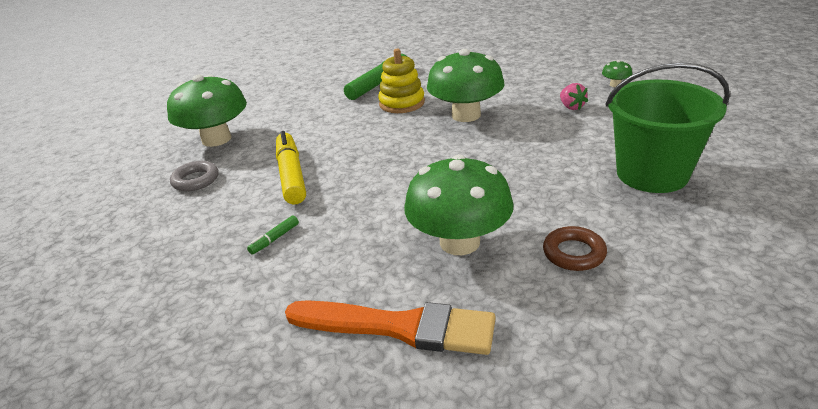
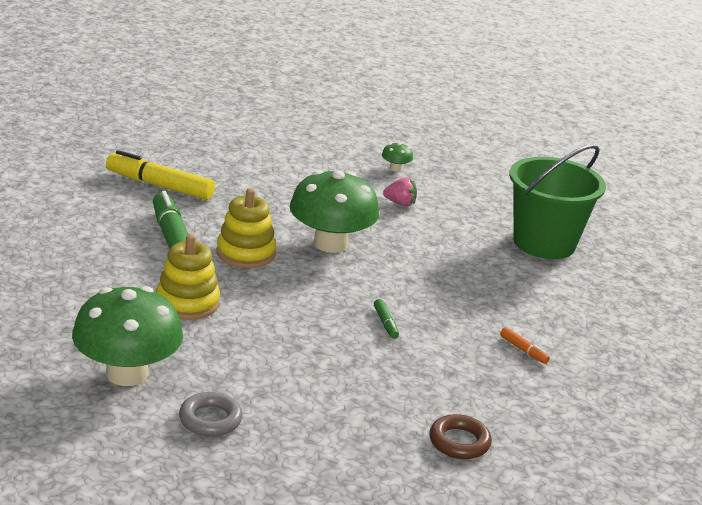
camera: 60 degrees left, 5 degrees down
(274, 239) = (400, 421): green marker -> green marker (385, 323)
(291, 175) = (295, 367): yellow marker -> yellow marker (159, 185)
(316, 117) = (187, 303): none -> yellow stacking toy
(399, 327) = (590, 420): orange brush -> none
(459, 242) = (523, 350): green mushroom -> orange marker
(574, 253) = (593, 321): brown ring -> brown ring (459, 442)

